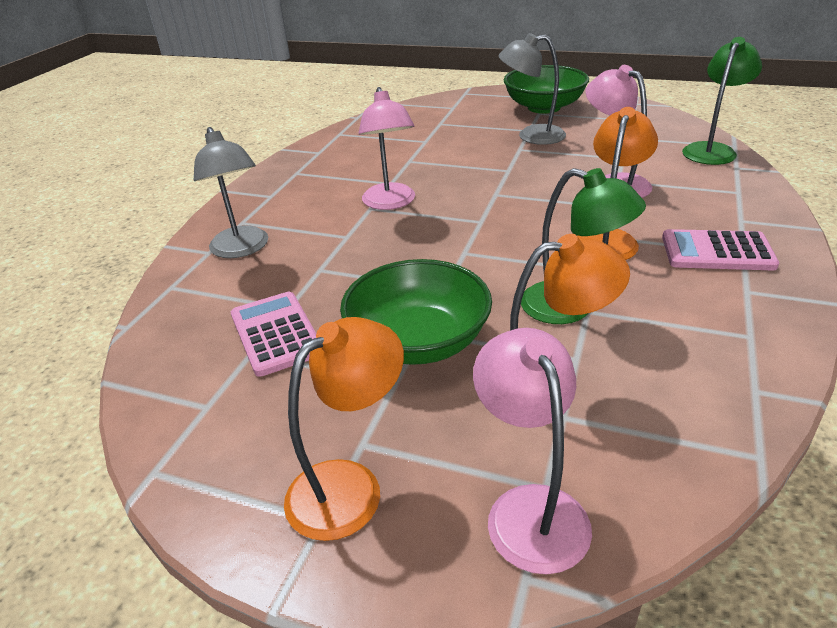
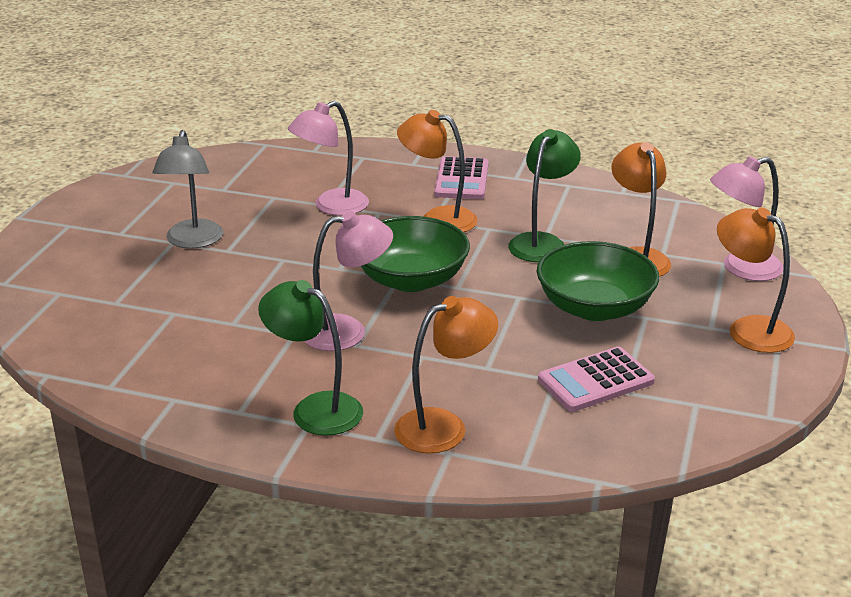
camera: 95 degrees left, 5 degrees down
(242, 249) = (444, 426): grey lamp -> orange lamp
(544, 107) = (102, 229): green bowl -> green bowl (411, 279)
(712, 150) = (272, 155): green lamp -> green lamp (315, 409)

